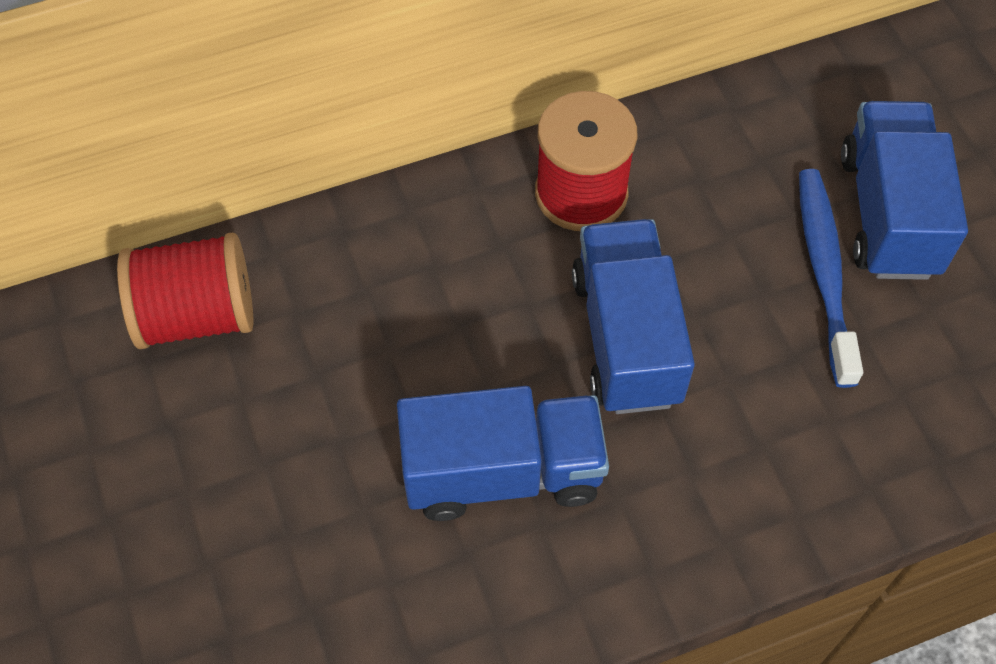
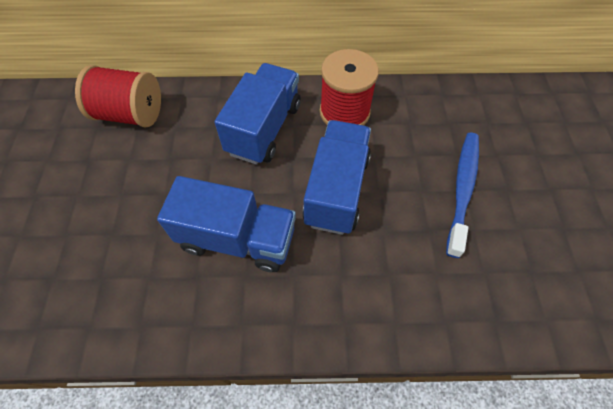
camera: 20 degrees right, 0 degrees up
(888, 214) = (511, 169): blue truck -> blue truck (264, 129)

